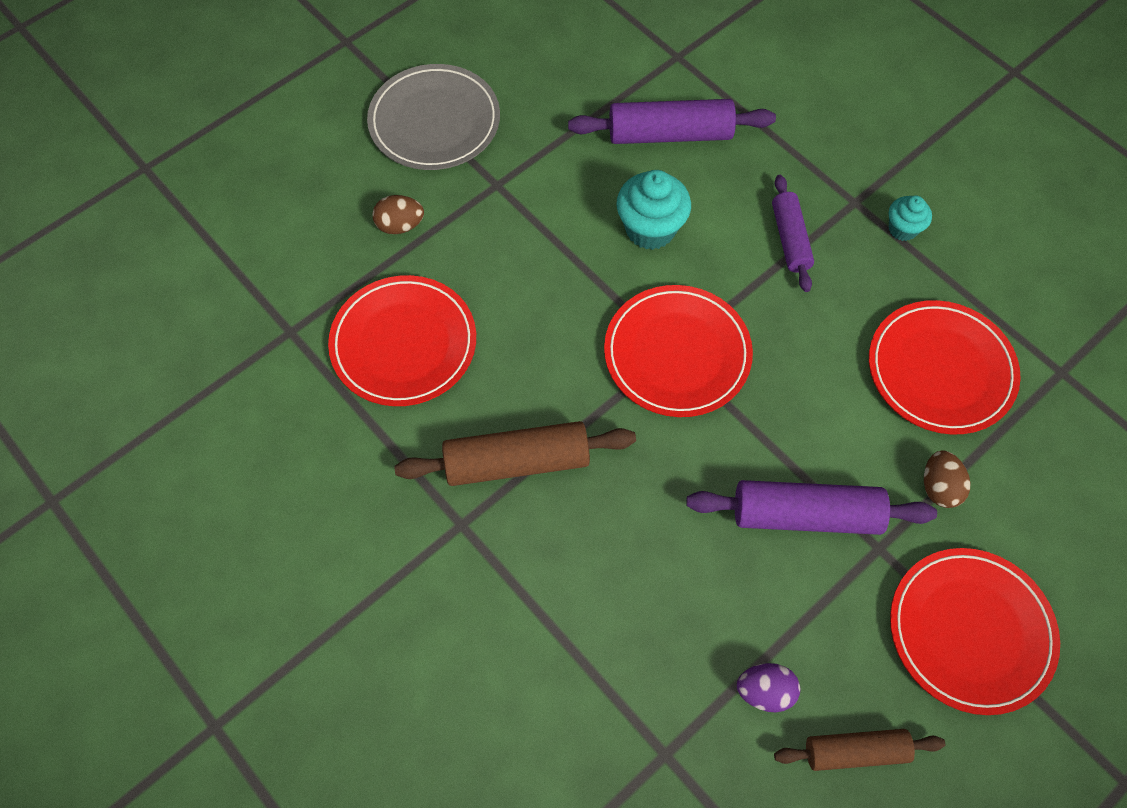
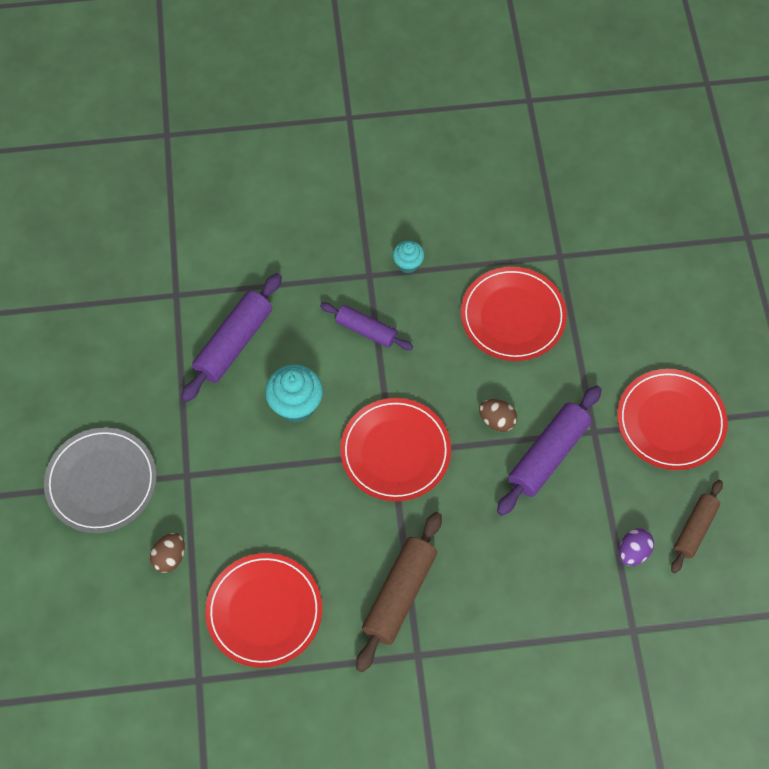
camera: 55 degrees left, 0 degrees up
(939, 487) = (581, 373): brown egg -> brown egg (497, 421)

